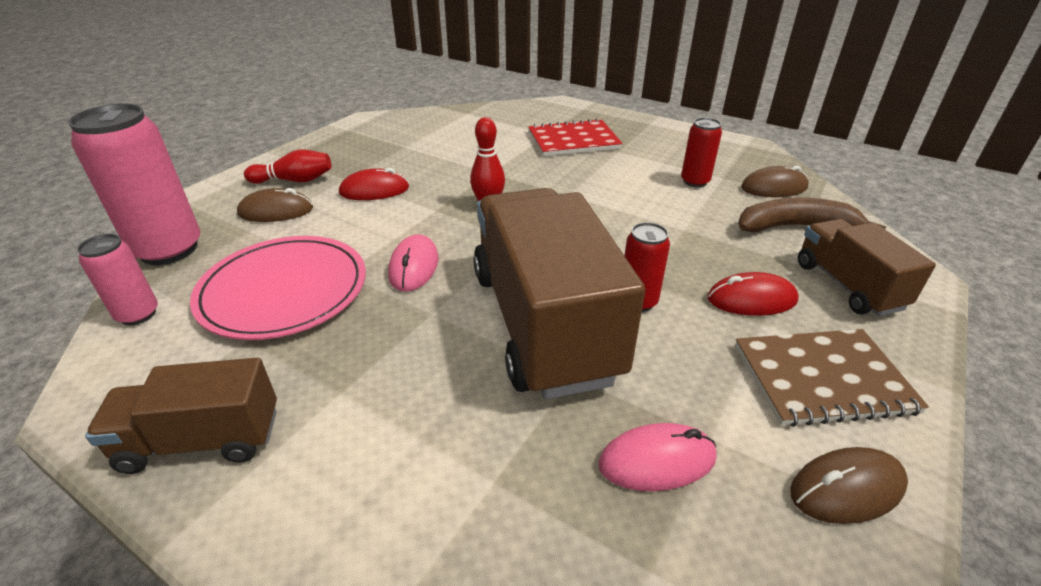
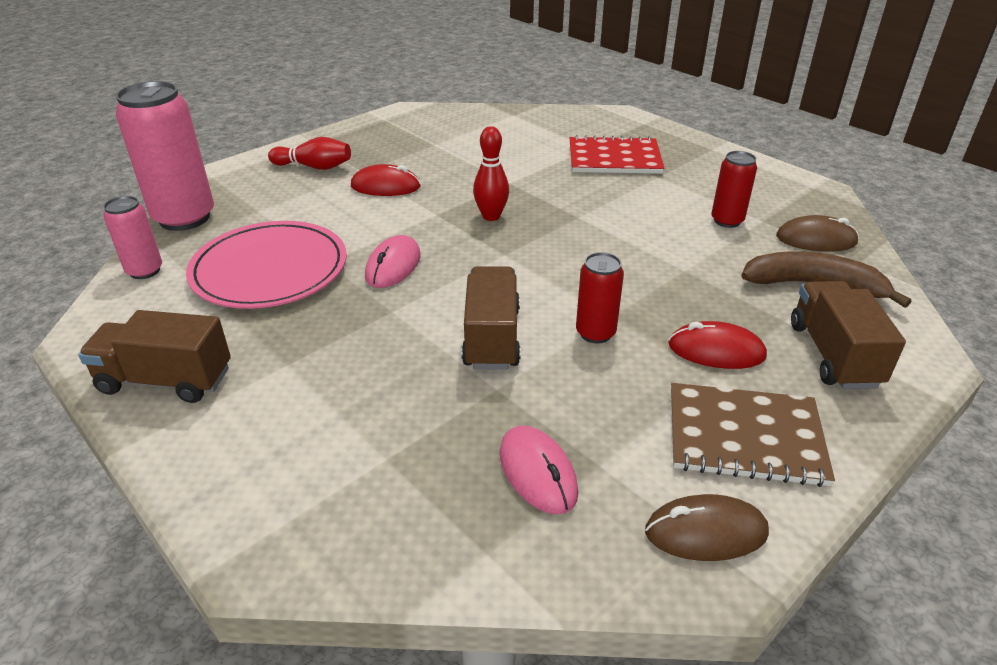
camera: 15 degrees right, 0 degrees up
(276, 211) = (287, 195): brown mouse -> none
(543, 323) = (492, 337): brown truck -> brown truck, size x0.53
(657, 461) = (537, 472): pink mouse -> pink mouse turned 60 degrees clockwise

